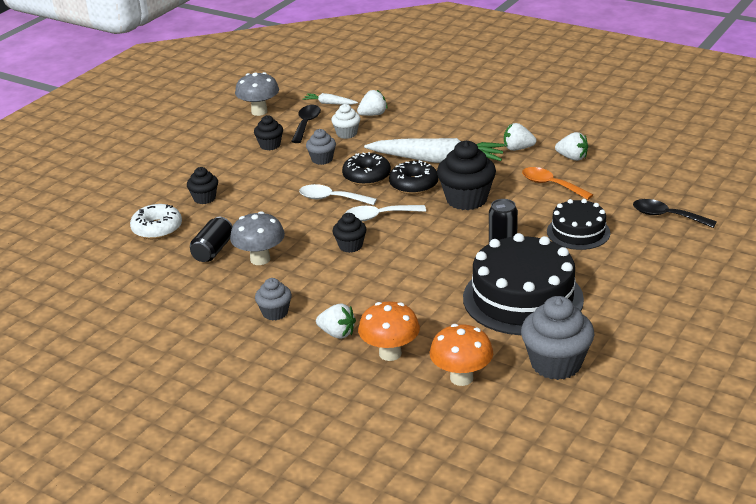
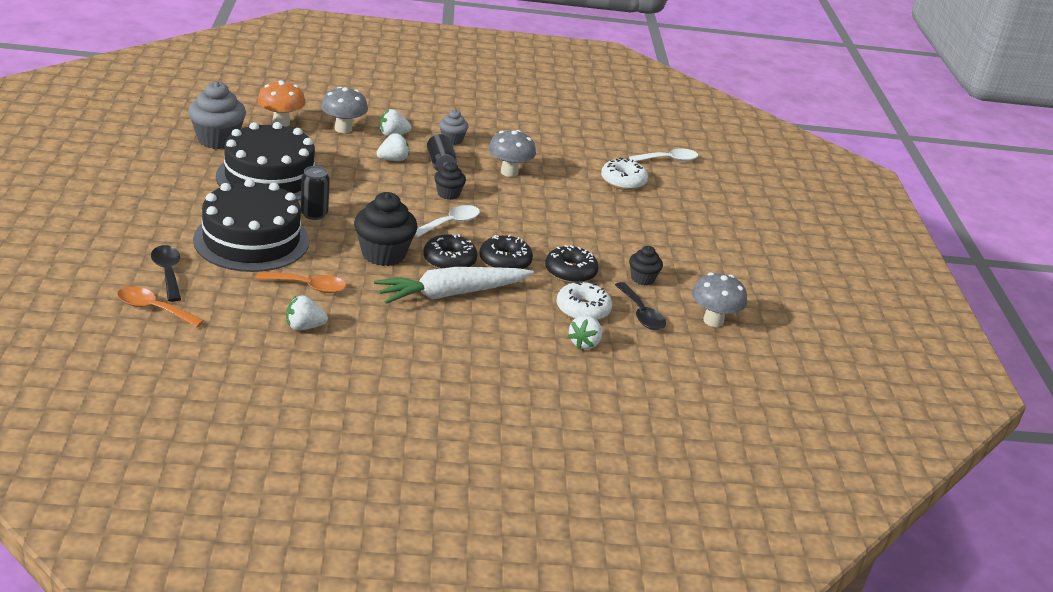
camera: 140 degrees right, 0 degrees up
(204, 198) = (624, 213): black cupcake -> none
(213, 250) = (554, 172): black can -> black can (440, 164)
(322, 159) = (570, 272): grey cupcake -> black donut
(329, 103) = (653, 350): white carrot -> none
(331, 199) = (512, 232): white spoon -> white spoon (668, 160)
(347, 134) = (582, 309): white cupcake -> white donut
(390, 353) = (343, 129): orange mushroom -> grey mushroom
(518, 148) = (375, 327): white strawberry -> white strawberry (393, 159)
(578, 232) = (251, 240): black cake -> black cake, size x1.77
(666, 216) = (167, 272): black spoon -> black spoon turned 105 degrees counterclockwise
(687, 189) = (153, 309): none -> orange spoon

